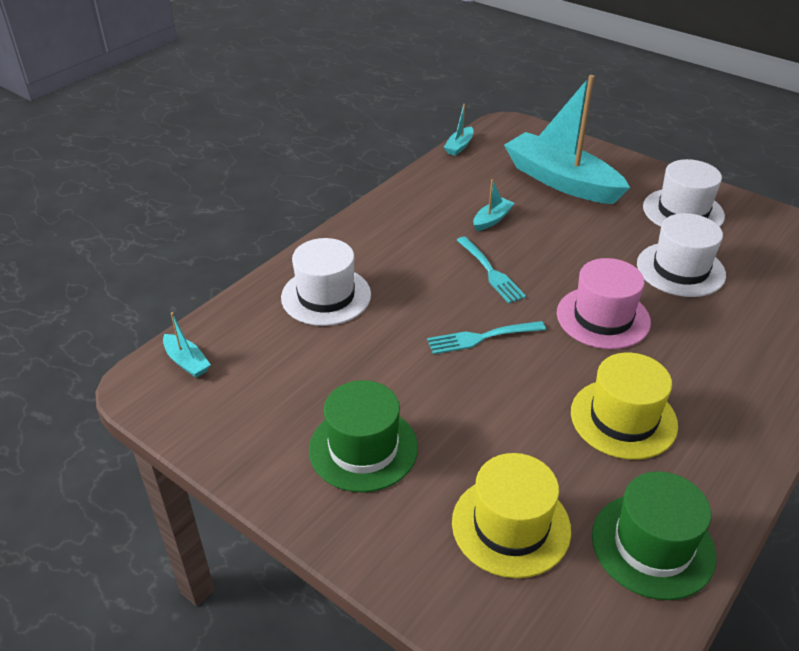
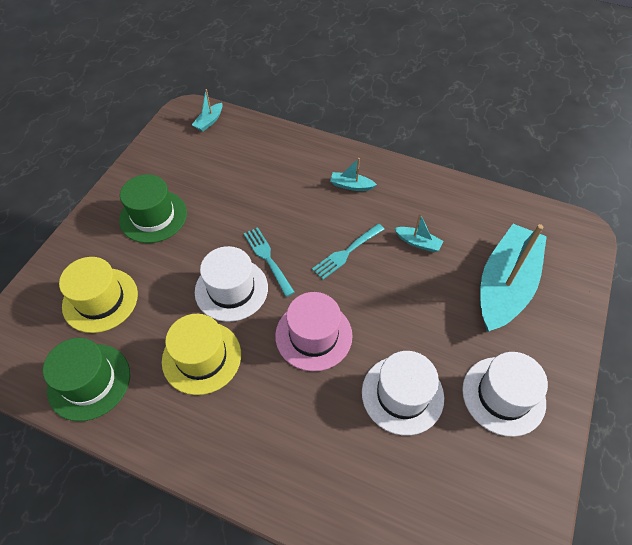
camera: 75 degrees right, 15 degrees up
(326, 296) = (287, 166): white hat -> white hat (231, 289)
(459, 146) = (521, 202): turquoise boat -> turquoise boat (351, 186)

